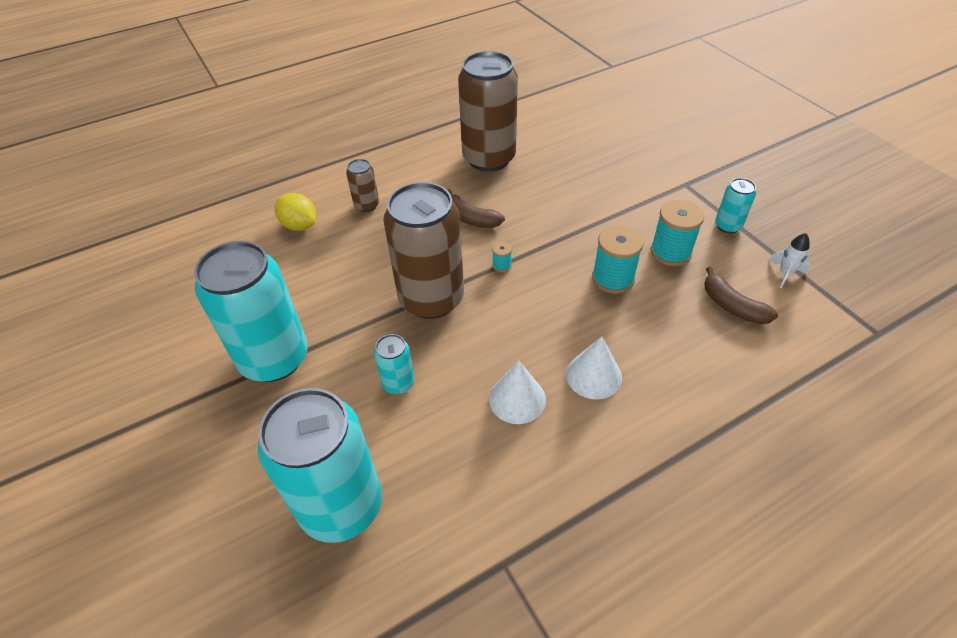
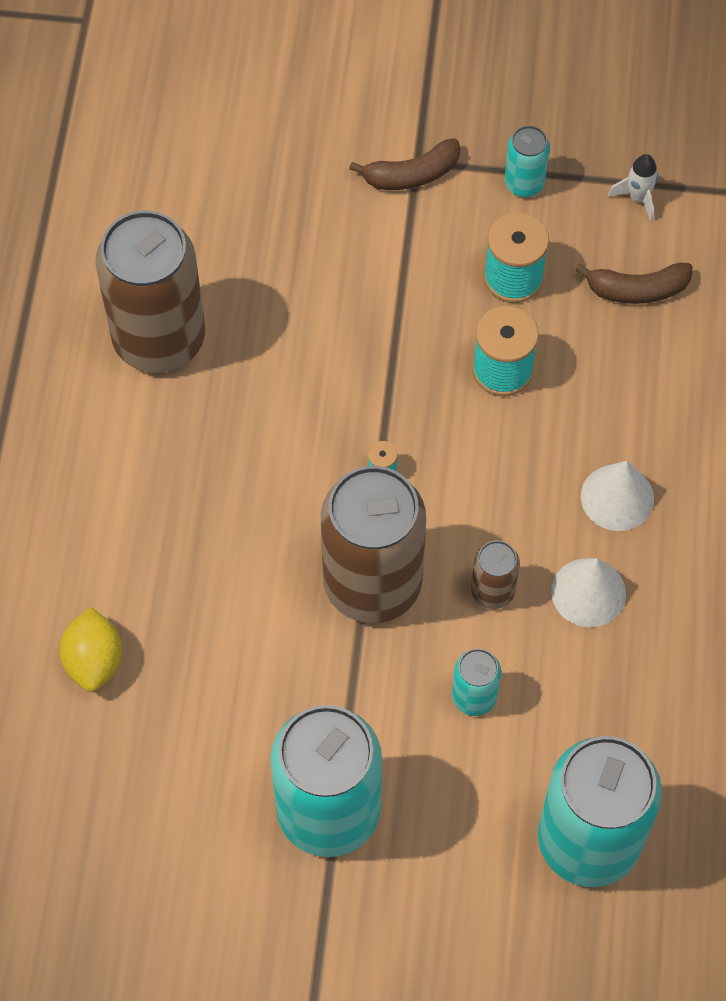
camera: 55 degrees left, 15 degrees up
(300, 225) = (94, 661): yellow lemon -> yellow lemon turned 75 degrees counterclockwise
(367, 205) = (124, 553): brown can -> brown can (492, 591)
(470, 218) = (265, 446): brown banana -> brown banana (411, 175)

